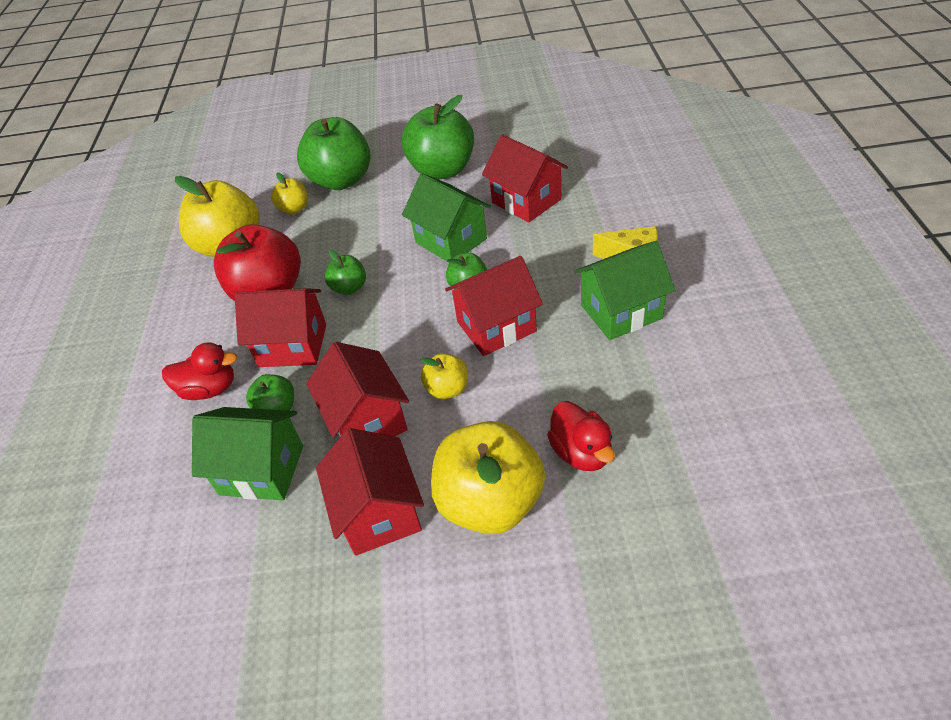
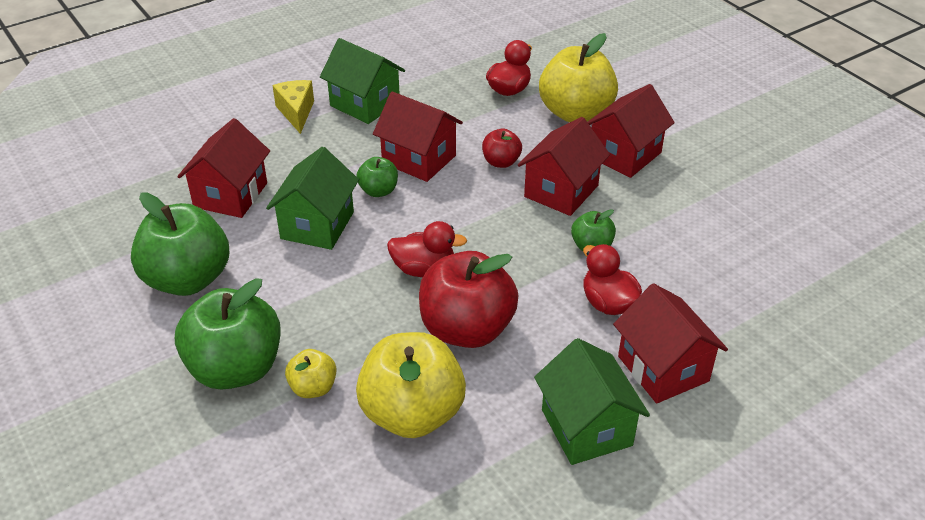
camera: 125 degrees left, 5 degrees down
(262, 470) = (648, 226): green house -> green house (586, 427)
(293, 345) = (520, 273): red house -> red house (663, 368)
(349, 288) = (424, 269): green apple -> red duck
(447, 389) = (501, 162): yellow apple -> red apple

